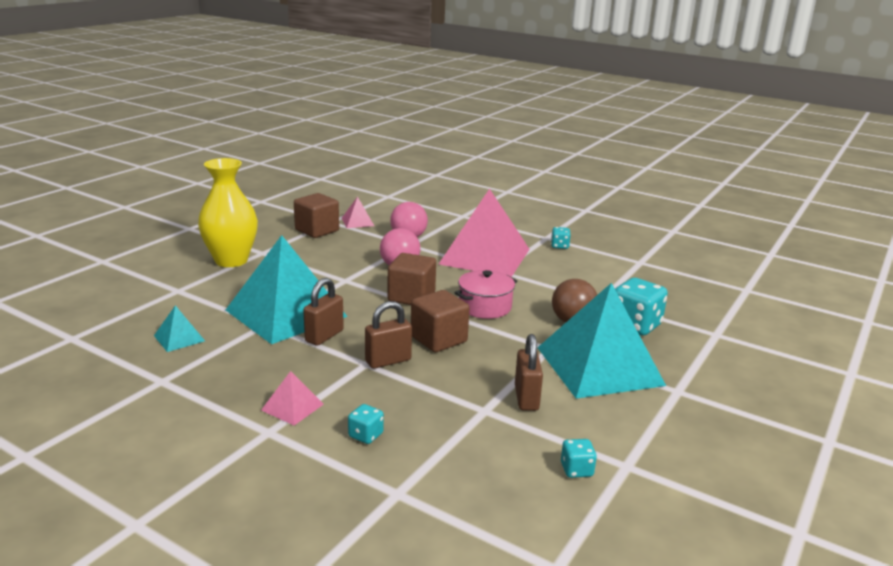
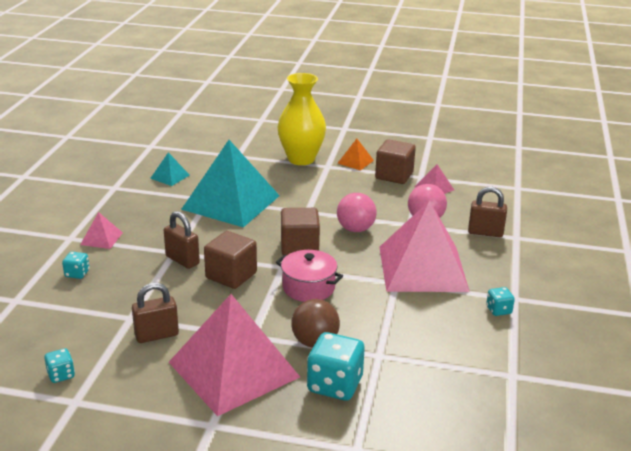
camera: 70 degrees right, 5 degrees up
(269, 239) = (355, 161): none -> orange pyramid
(324, 336) = (205, 226): brown padlock -> brown padlock (485, 233)
(599, 366) = (233, 369): turquoise pyramid -> pink pyramid

